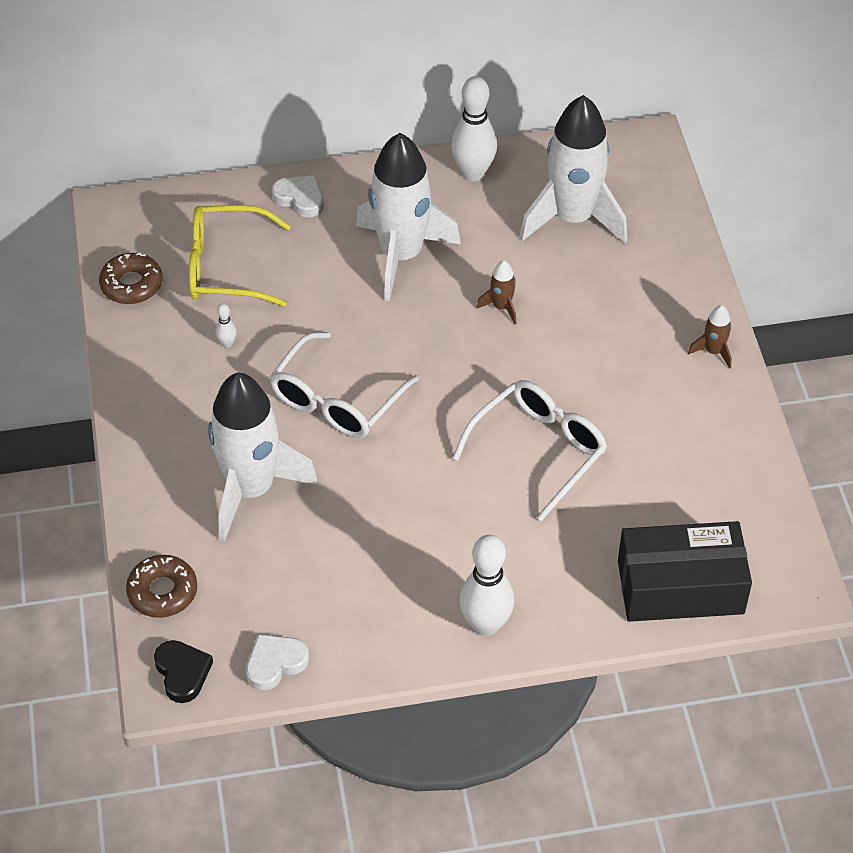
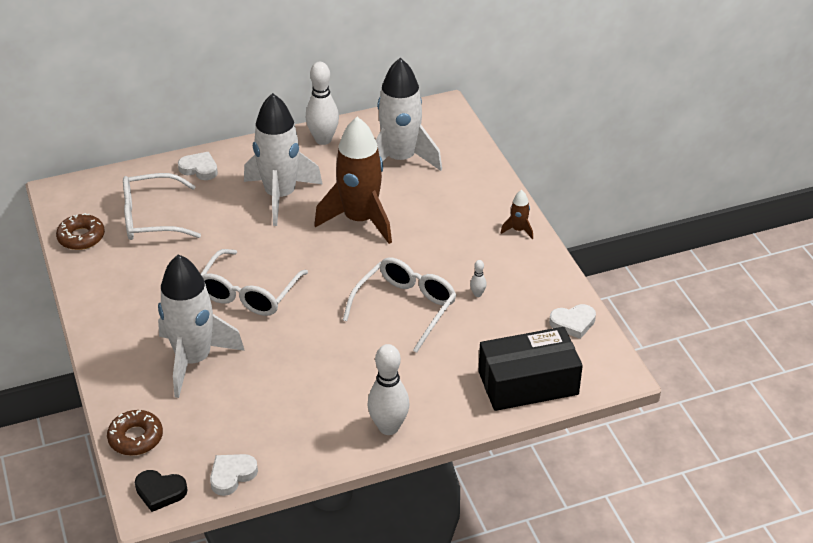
camera: 10 degrees left, 10 degrees down
(182, 673) = (160, 492): black heart -> black heart turned 135 degrees clockwise
(227, 267) = (152, 218): yellow glasses -> white glasses
(227, 343) = (160, 266): white bowling pin -> white bowling pin (477, 294)
(501, 307) = (360, 220): brown rocket -> brown rocket, size x2.47
(759, 505) = (573, 323): none -> white heart

